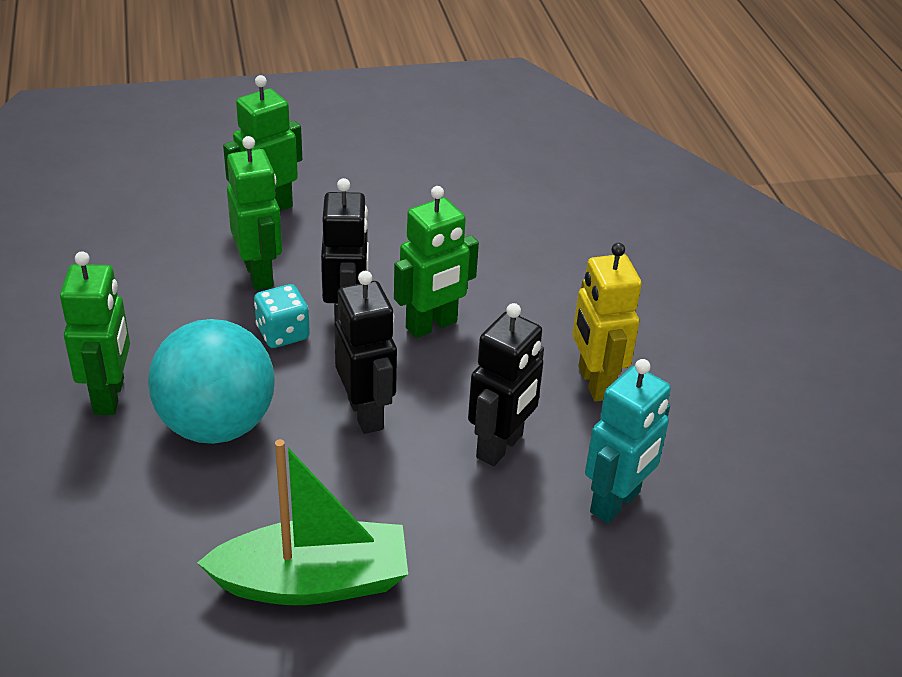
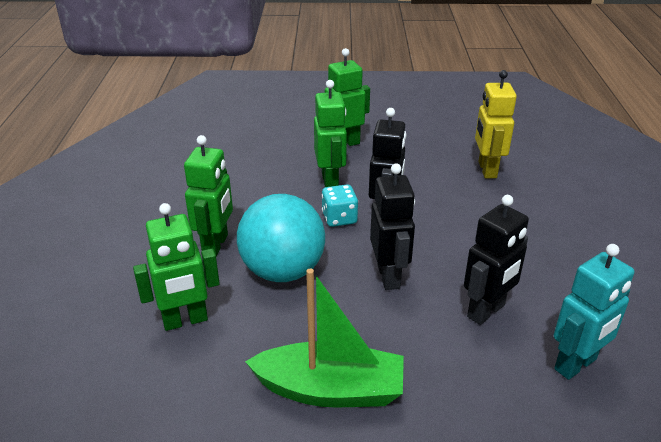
camera: 15 degrees right, 5 degrees down
(431, 325) = (444, 224): green robot -> green robot (185, 321)
(594, 383) = (563, 275): yellow robot -> yellow robot (486, 170)

